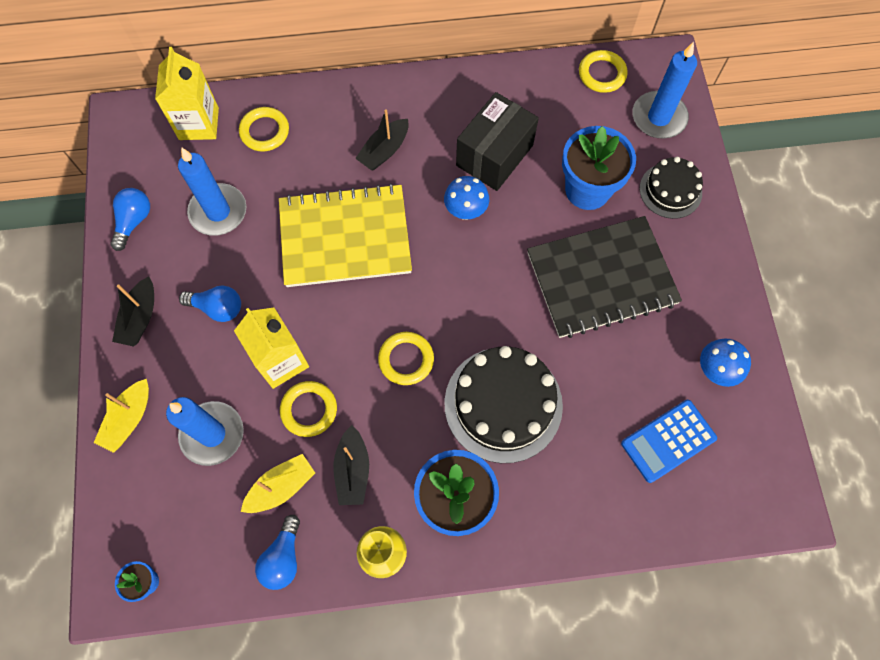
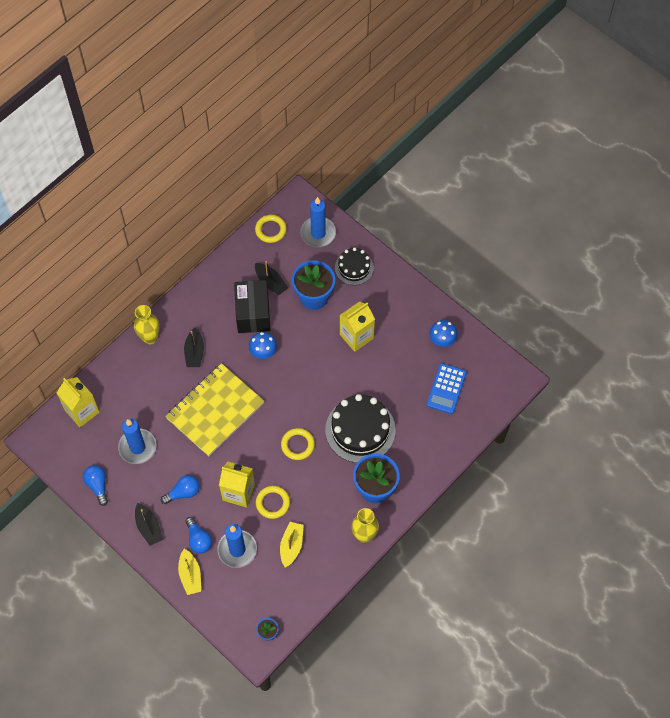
camera: 40 degrees left, 5 degrees down
(264, 131) = (122, 389): yellow ring -> none
(283, 557) = (320, 573): blue light bulb -> blue light bulb (198, 539)
(349, 97) = (150, 338): none -> yellow vase
(353, 470) = (317, 512): black boat -> black boat (270, 282)
(601, 278) = (356, 336): black notebook -> yellow carton

